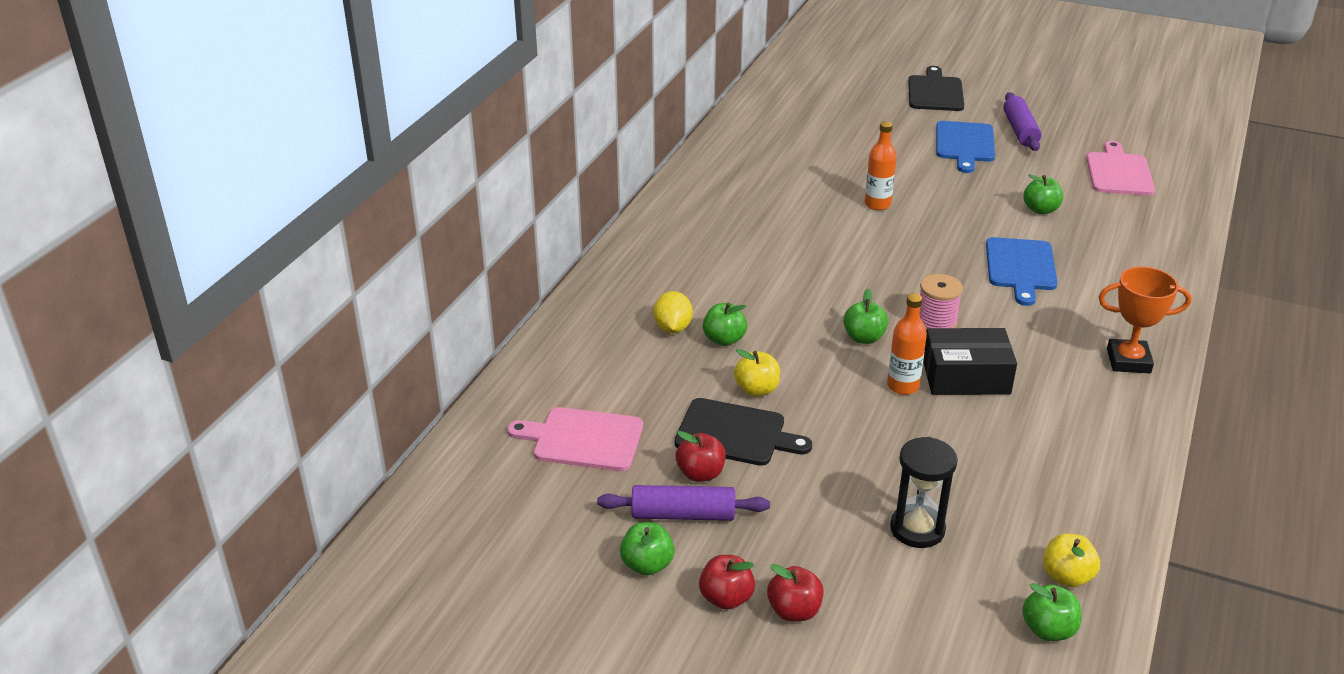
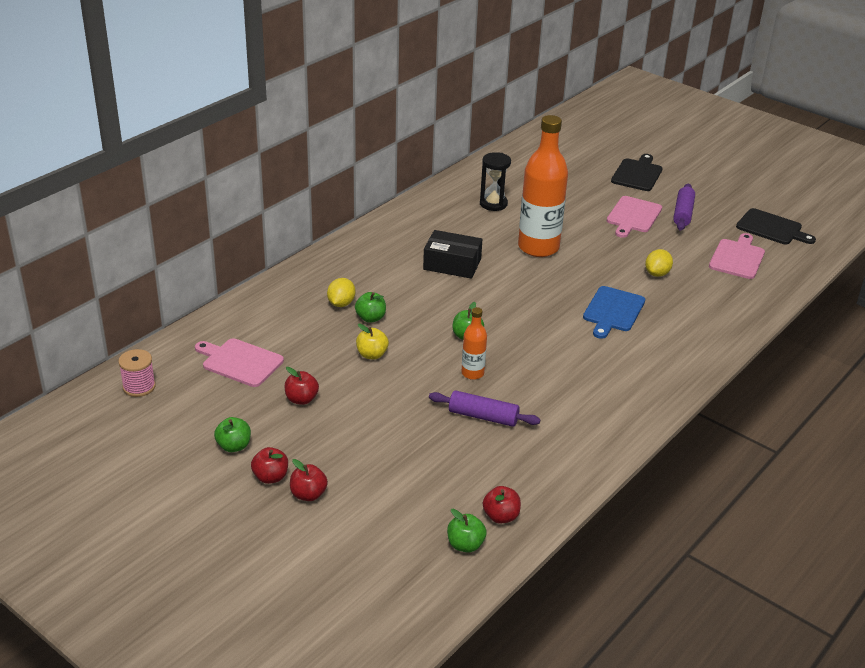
camera: 15 degrees right, 0 degrees up
(683, 515) = (275, 422): purple rolling pin -> purple rolling pin (483, 416)
(735, 433) = (340, 379): black cutting board -> black cutting board (772, 228)
(877, 204) = (538, 247): orange bottle -> orange bottle, size x2.10
(917, 529) = (421, 465): black hourglass -> black hourglass (493, 204)
(936, 322) = (525, 336): pink spool -> pink spool (139, 387)
(965, 144) = (633, 216): blue cutting board -> pink cutting board
(966, 376) = (521, 376): black box -> black box (452, 264)
(1040, 210) = (657, 273): green apple -> yellow lemon
(1066, 576) = (501, 516): yellow apple -> red apple
(1128, 361) = (646, 390): orange trophy -> none

